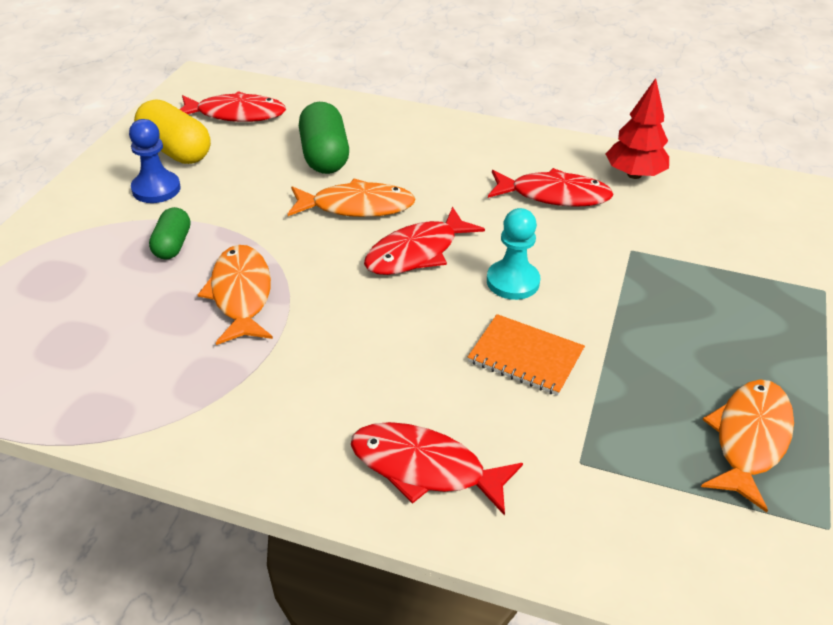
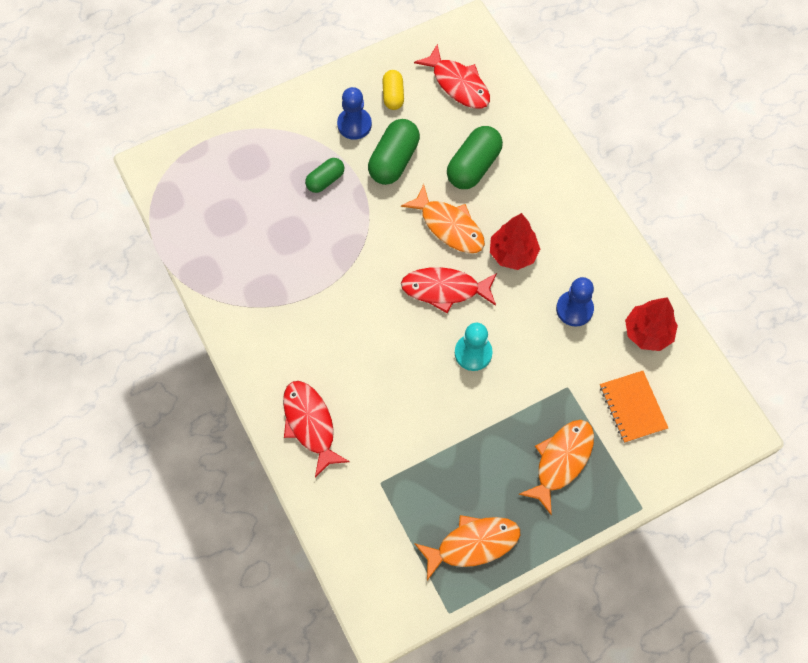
camera: 45 degrees right, 25 degrees up
(176, 150) = (393, 95): yellow capsule -> yellow capsule, size x0.60
(235, 192) = (394, 161): none -> green capsule
(241, 295) = (327, 246): orange fish -> orange fish (561, 461)
(445, 191) = (513, 253): none -> red tree
(525, 356) = (423, 405): orange notebook -> orange notebook (632, 407)
(554, 195) = (574, 309): red fish -> blue pawn

